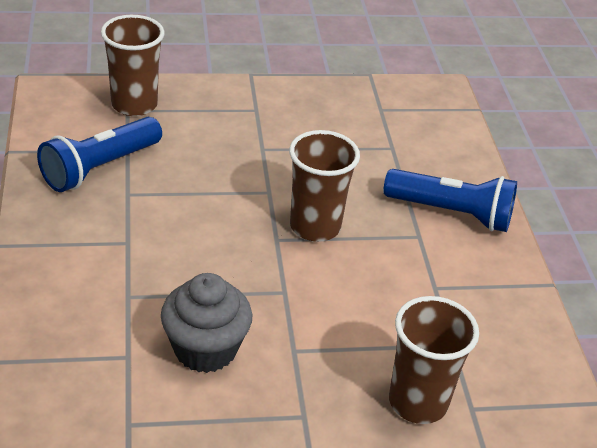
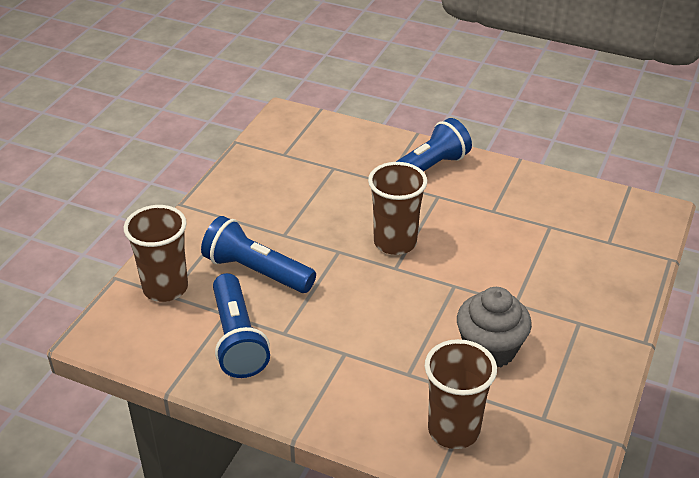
camera: 55 degrees left, 0 degrees up
(197, 149) = (256, 271): none -> blue flashlight
(418, 402) = (592, 263): brown cup -> brown cup (453, 430)

